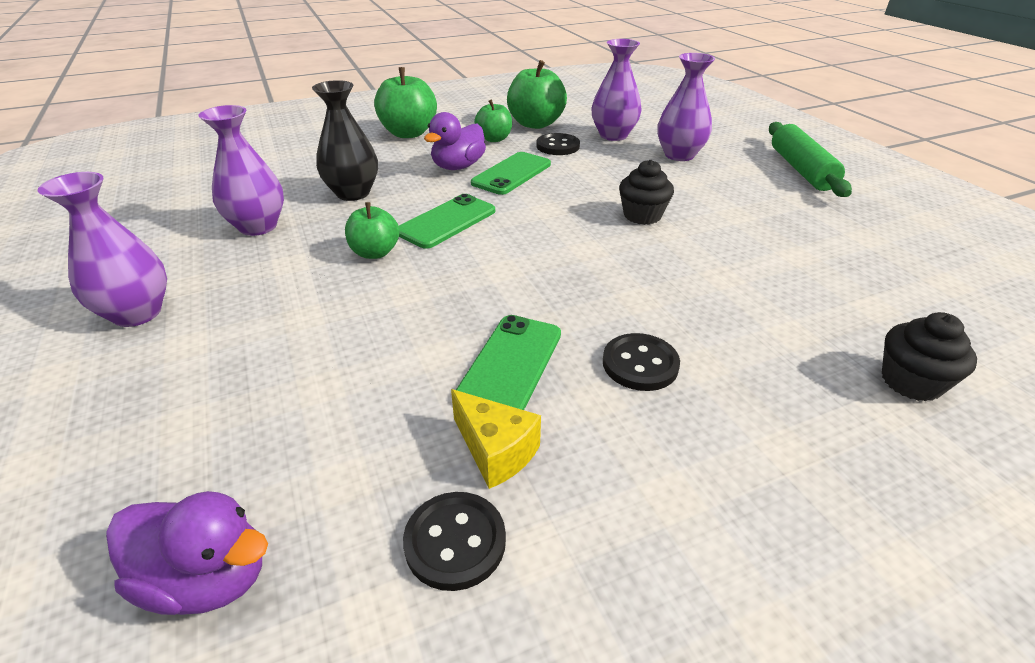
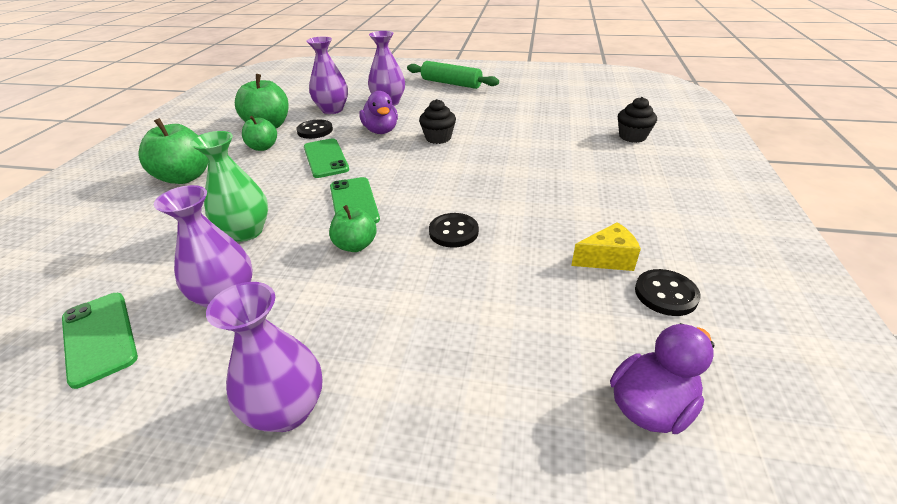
camera: 55 degrees left, 0 degrees up
(353, 193) = (246, 232): black vase -> green vase
(458, 166) = (281, 174): purple duck -> purple duck (381, 131)
(510, 365) = (539, 230): green phone -> green phone (99, 337)
(640, 364) = (571, 191): black button -> black button (453, 232)

